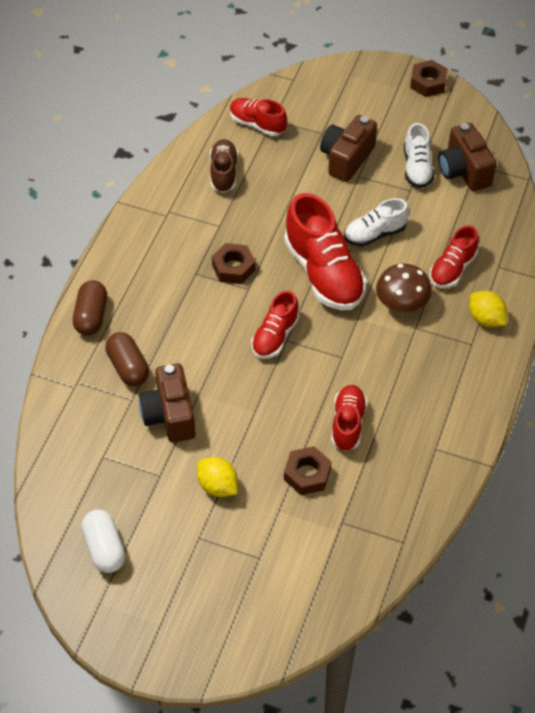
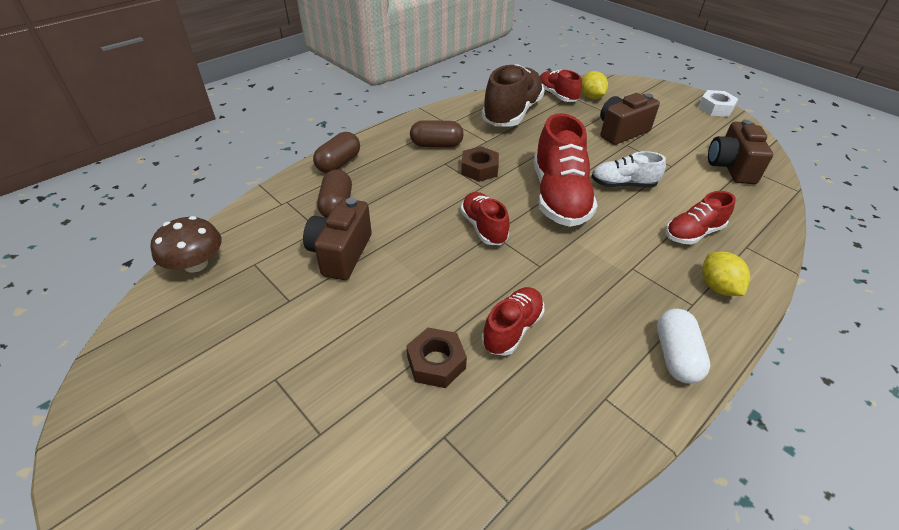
camera: 25 degrees right, 10 degrees down
(104, 548) = (177, 346): white capsule -> white capsule (675, 356)
(172, 251) = (436, 145): none -> brown capsule
(218, 486) = (335, 334): yellow lemon -> yellow lemon (591, 97)
(223, 173) = (512, 113): brown shoe -> brown shoe, size x1.76
(275, 336) = (483, 227): red shoe -> red shoe turned 105 degrees clockwise
(402, 303) = (626, 243): brown mushroom -> brown mushroom (196, 264)
(417, 168) = (684, 154): white shoe -> none
(428, 83) = (715, 108): brown nut -> white nut

